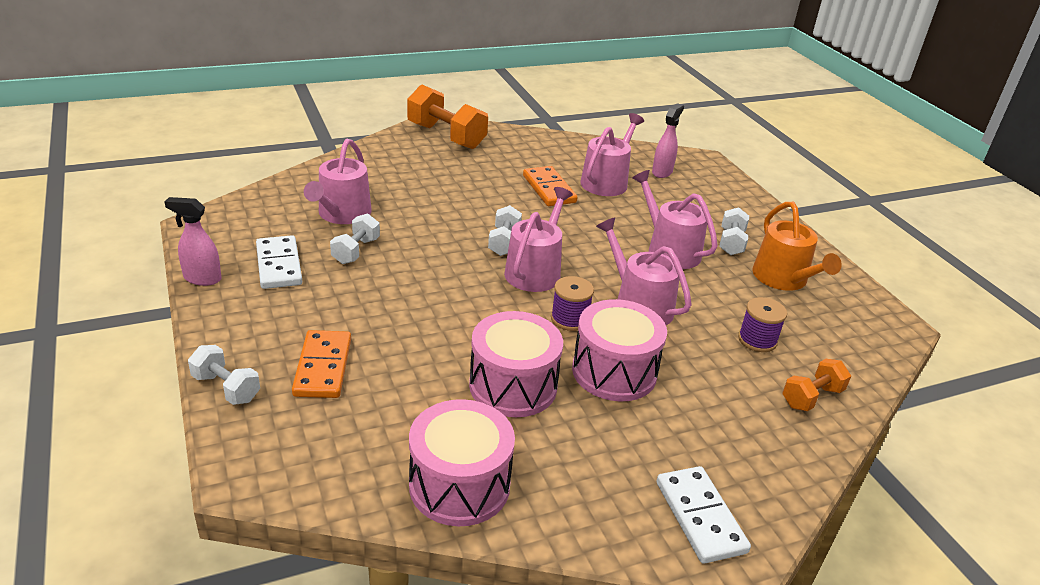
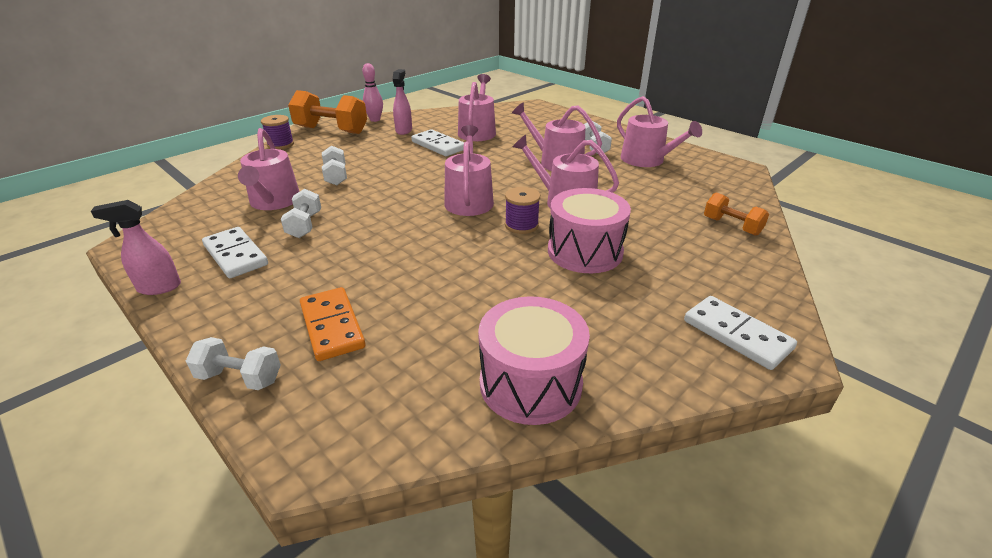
camera: 20 degrees left, 0 degrees up
(501, 133) = (375, 120): none -> pink bowling pin
(504, 242) = (429, 187): white dumbbell -> white dumbbell (336, 176)
(513, 386) = (515, 287): pink drum -> none
(549, 189) = (438, 145): orange domino -> white domino
(662, 172) = (512, 118): pink spray bottle -> pink spray bottle (404, 130)
(757, 340) = (664, 201): purple spool -> purple spool (280, 144)
(783, 279) = (647, 160): orange watering can -> pink watering can
(811, 397) = (731, 226): orange dumbbell -> orange dumbbell turned 75 degrees counterclockwise

